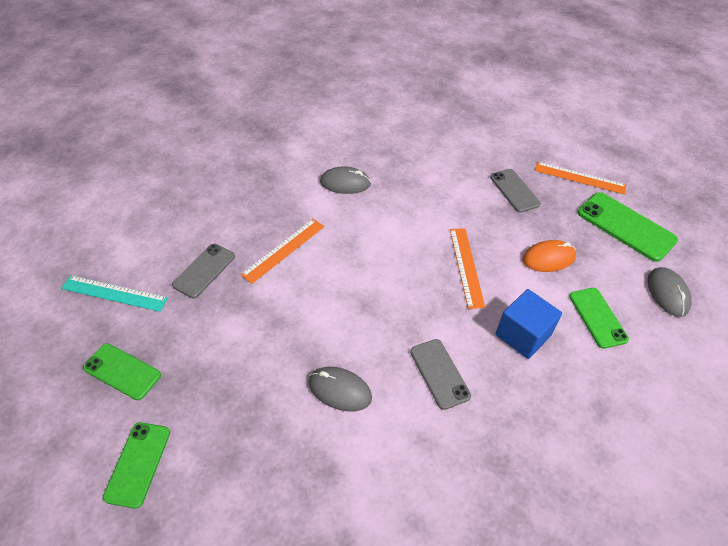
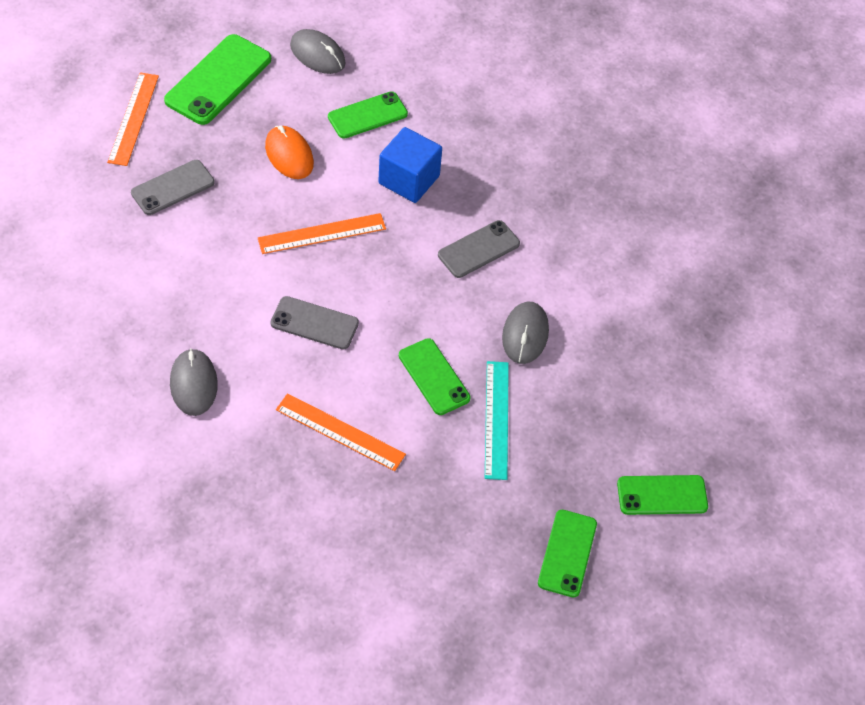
camera: 105 degrees left, 5 degrees up
(114, 293) = (461, 610): turquoise ruler -> turquoise ruler (496, 419)
(204, 270) = (398, 515): grey phone -> grey phone (314, 323)
(314, 314) = (434, 377): none -> green phone
(667, 293) = (317, 54): grey mouse -> grey mouse turned 60 degrees clockwise

